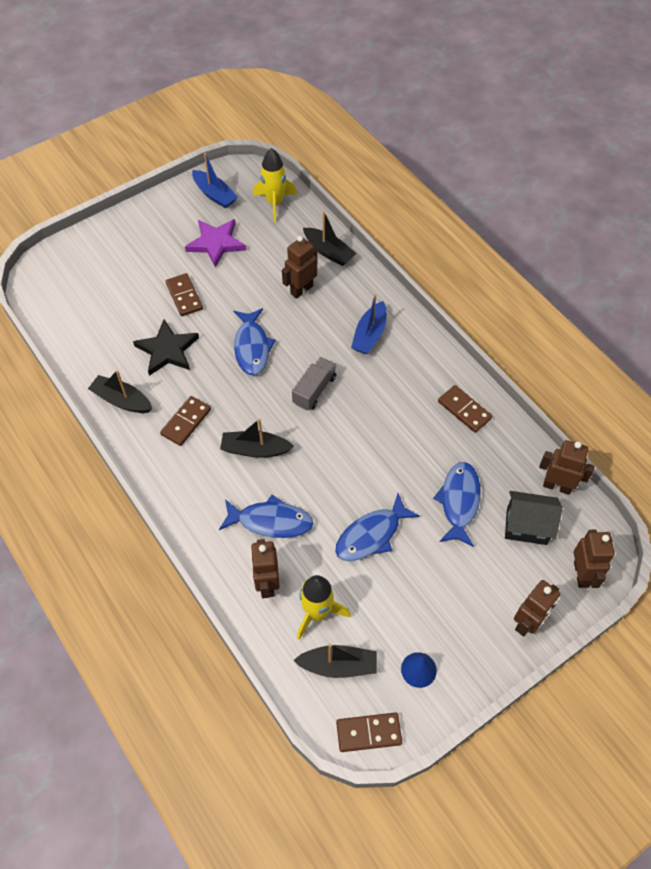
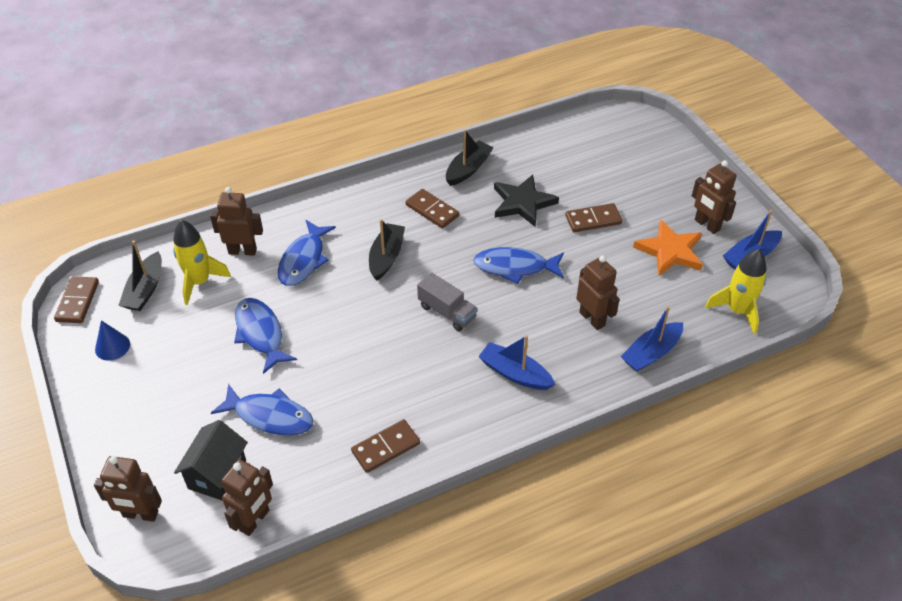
camera: 100 degrees right, 10 degrees down
(216, 243) = (670, 251): purple star -> orange star
(329, 252) = (651, 353): black boat -> blue boat
(528, 623) = (112, 447): brown robot -> brown robot (707, 225)

